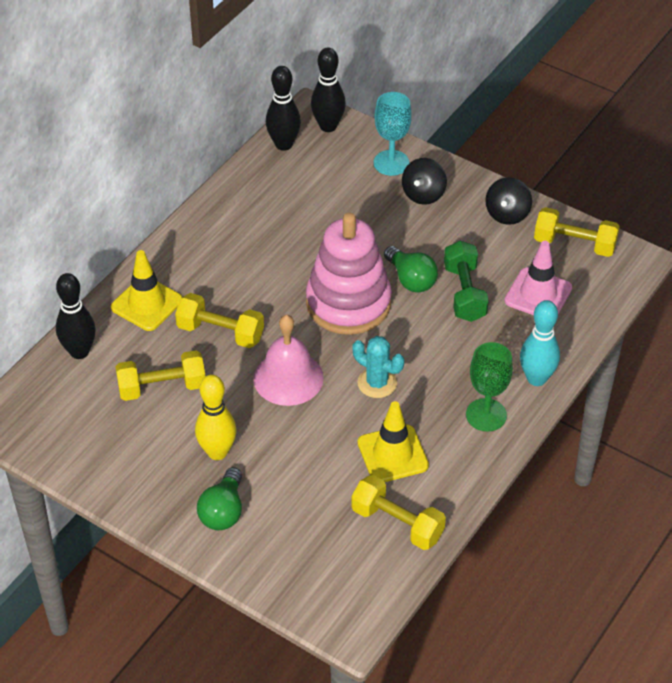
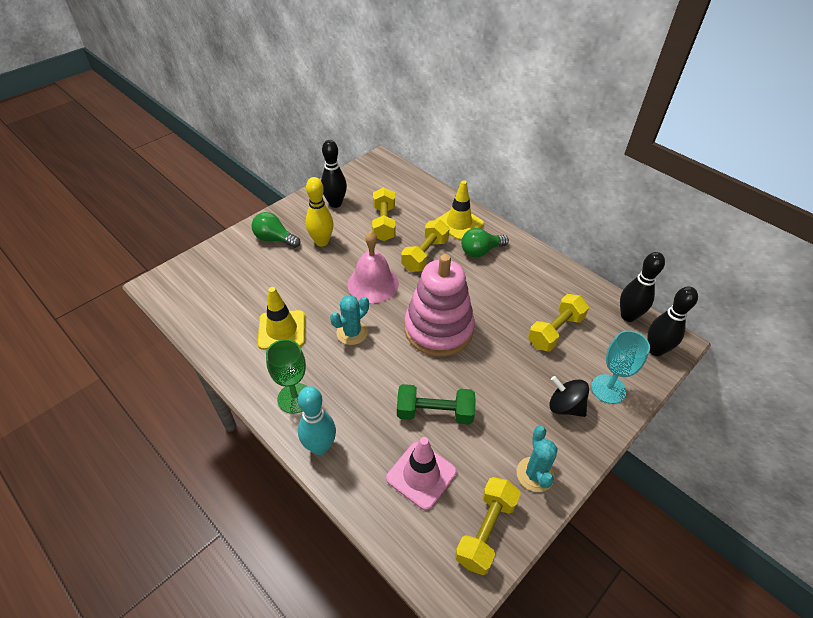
camera: 100 degrees right, 0 degrees up
(79, 352) = (424, 192): black bowling pin -> black bowling pin (335, 203)
(397, 523) = (221, 322): yellow dumbbell -> yellow dumbbell (555, 331)
(411, 279) = (457, 375): green light bulb -> green light bulb (480, 251)
(507, 214) = (535, 474): black spinning top -> turquoise cactus

